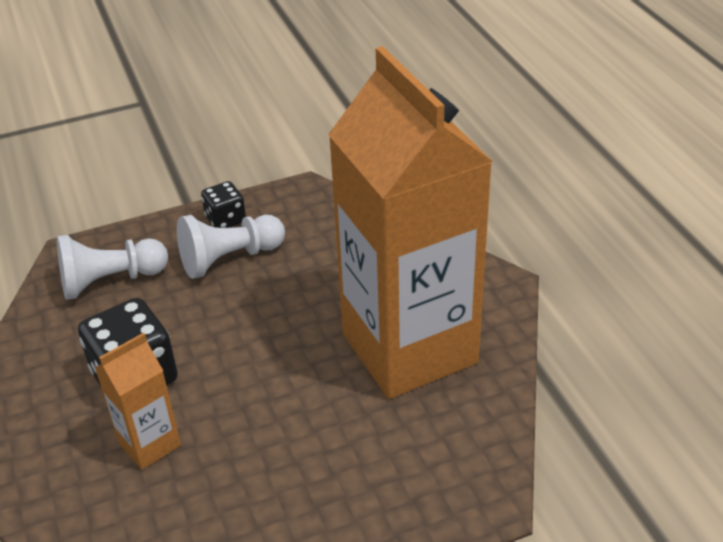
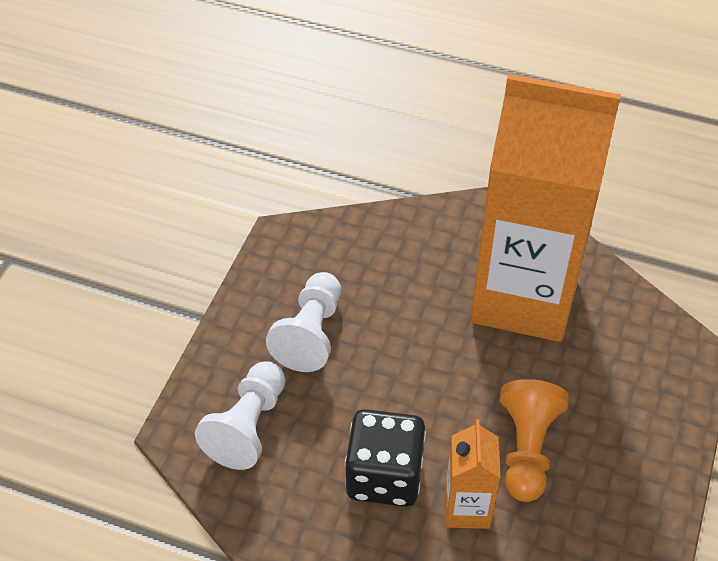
camera: 50 degrees left, 10 degrees up
(225, 219) = (258, 306): black dice -> none
(247, 446) = (527, 449): none -> orange pawn

